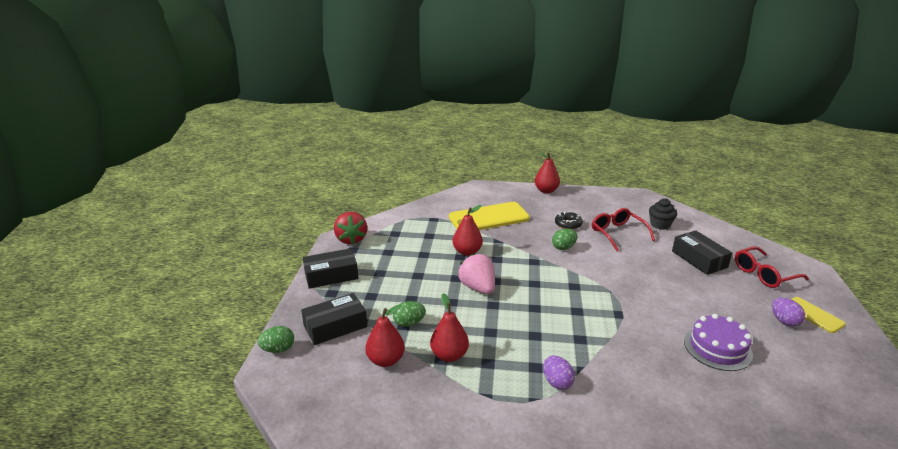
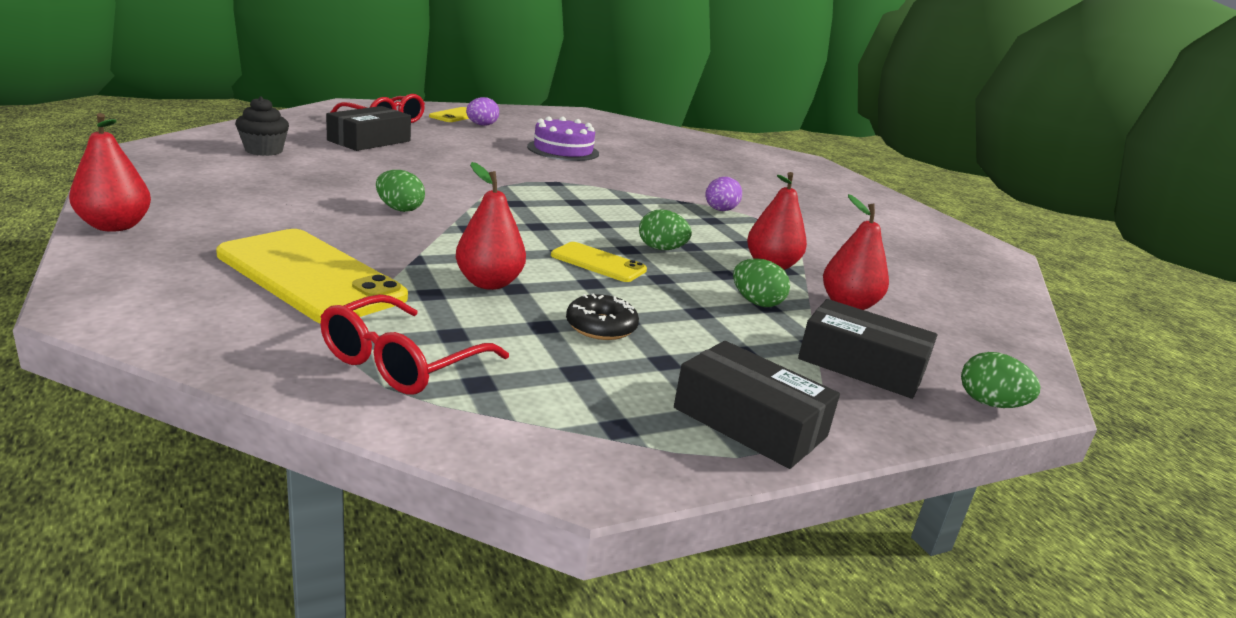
camera: 125 degrees left, 5 degrees down
(351, 239) = (571, 447): red strawberry -> none
(478, 288) = (598, 263): pink strawberry -> yellow phone
(489, 317) = (661, 249): none -> green egg
(568, 224) = (300, 206): black donut -> black donut (601, 327)
(617, 233) = (316, 175): red glasses -> red glasses (401, 362)

